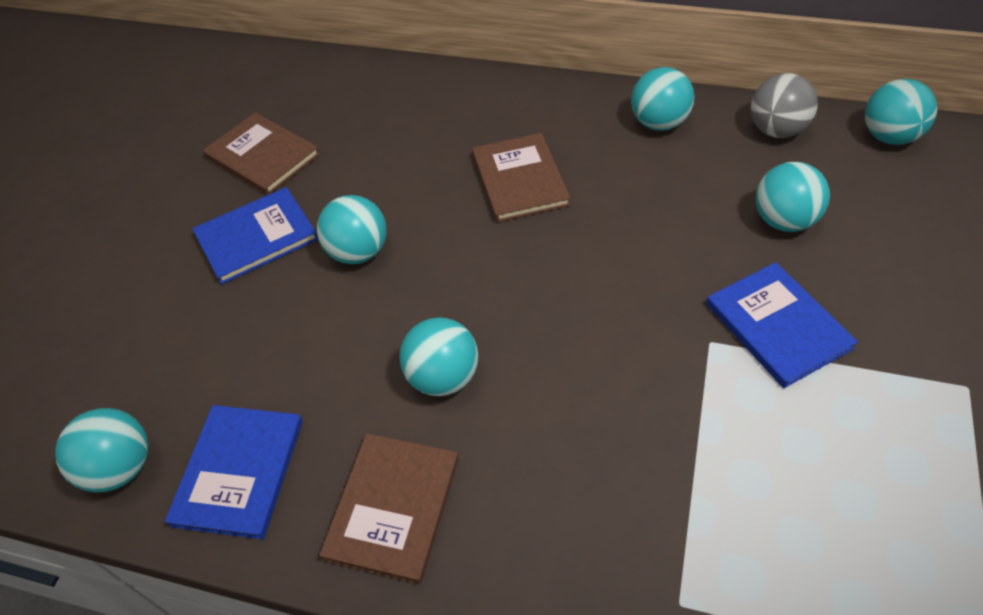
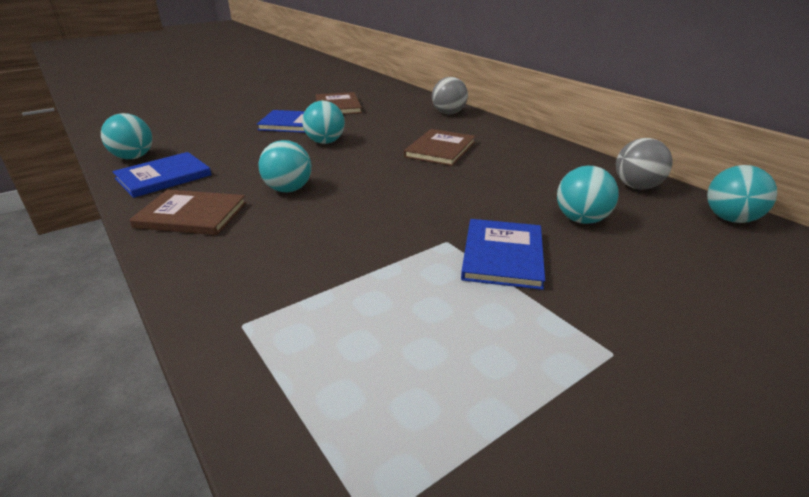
camera: 35 degrees right, 20 degrees down
(393, 507) = (191, 215): brown book -> brown book turned 45 degrees clockwise
(437, 90) = (448, 113): none -> grey ball
(659, 123) = (556, 159): turquoise ball -> none

